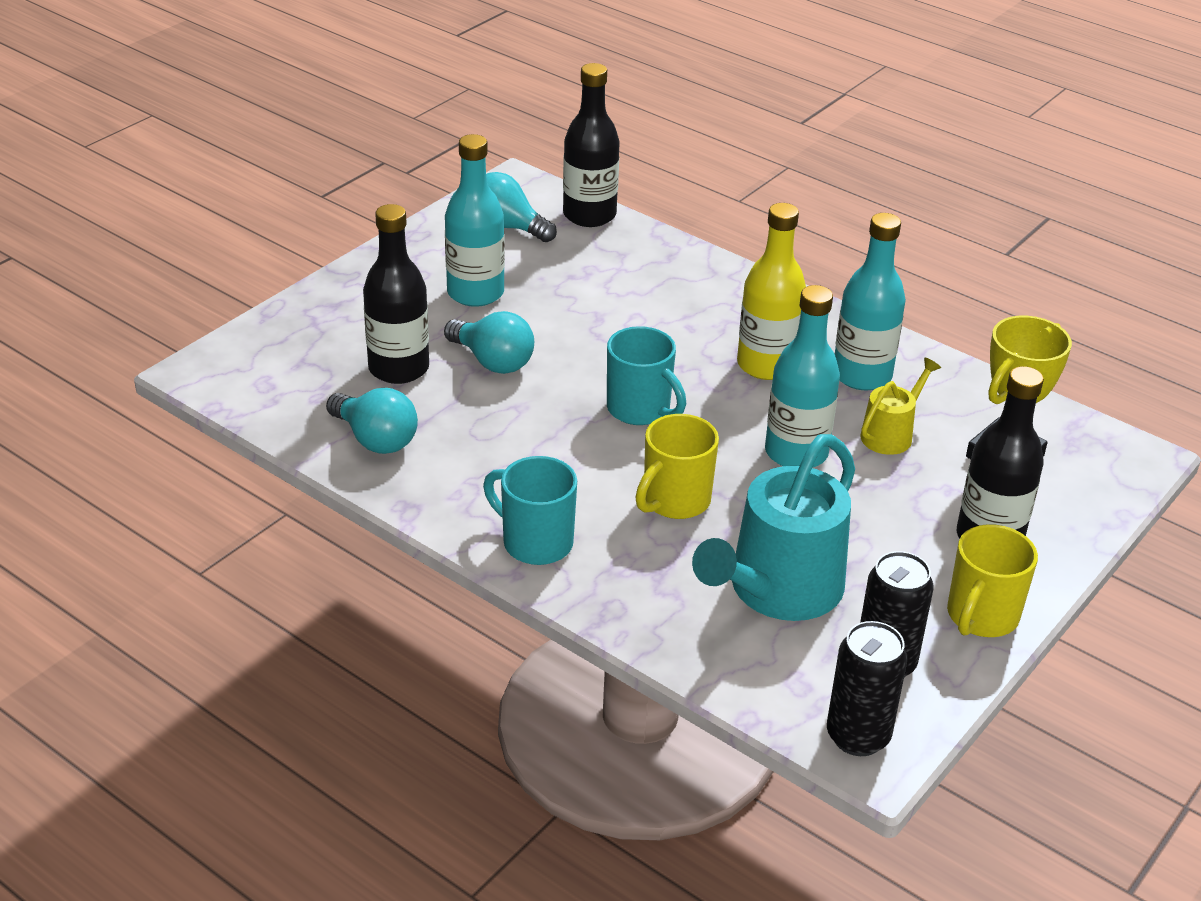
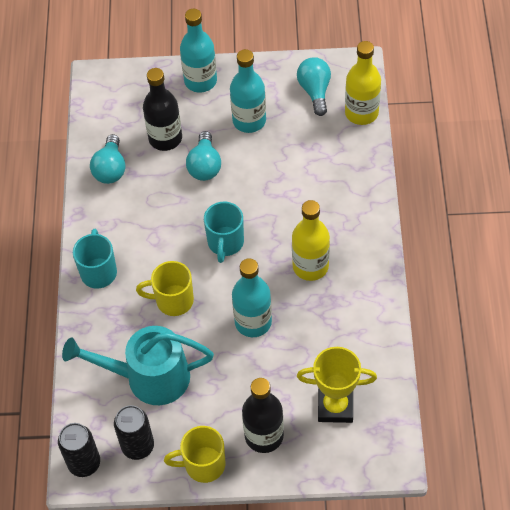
camera: 55 degrees right, 20 degrees up
(589, 215) = (361, 113): black bottle -> yellow bottle
(862, 375) = (342, 309): turquoise bottle -> turquoise bottle (200, 81)
(891, 434) = (306, 350): yellow watering can -> none

